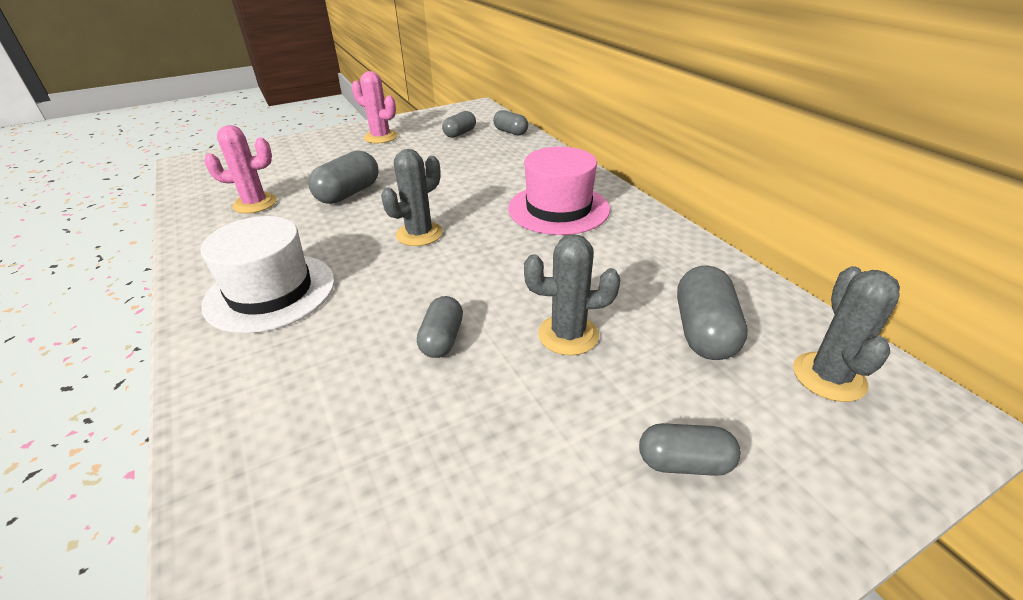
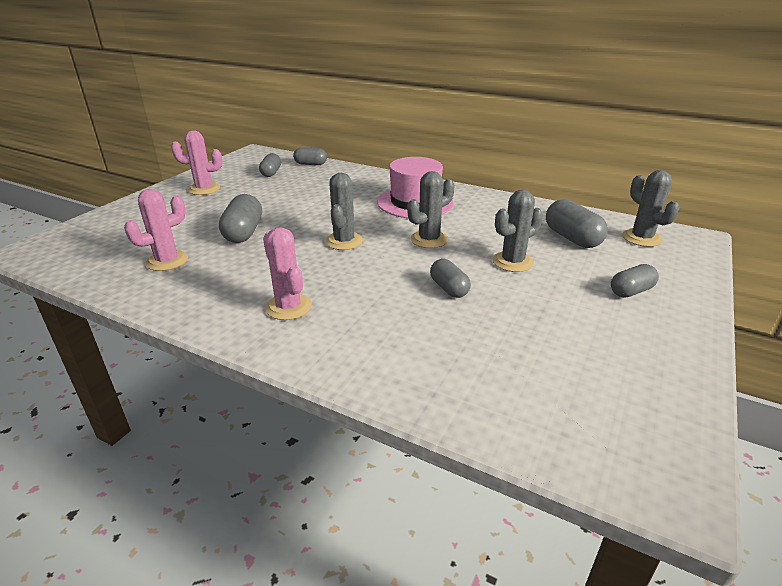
camera: 35 degrees left, 5 degrees down
(270, 292) = (288, 307): white hat -> pink cactus
(508, 264) = (429, 240): none -> grey cactus

